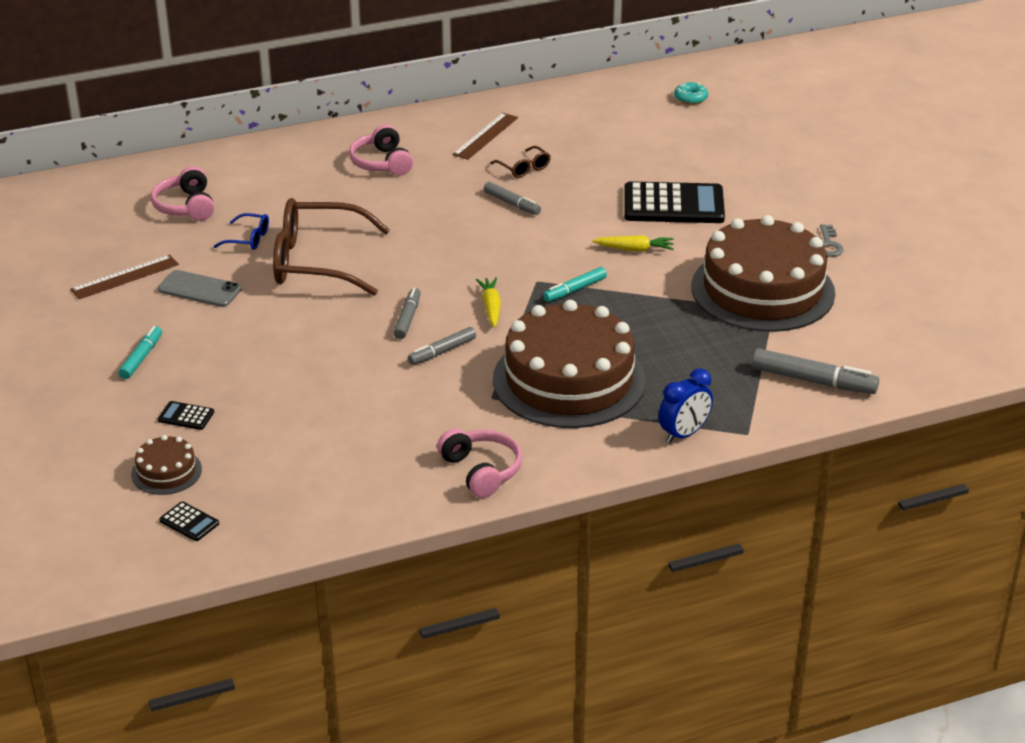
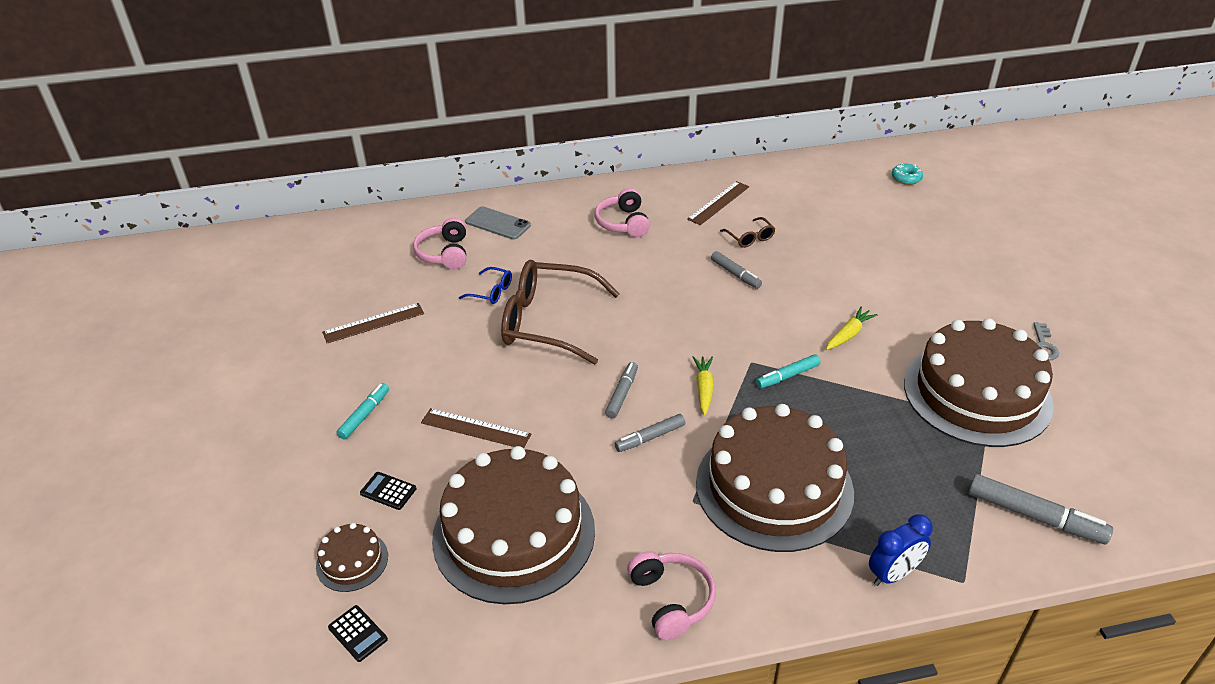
camera: 10 degrees right, 5 degrees up
(199, 289) = (436, 342): grey phone -> grey phone (498, 223)
(262, 359) = (475, 428): none -> brown ruler
(321, 437) = (514, 533): none -> brown cake
(634, 249) = (849, 334): yellow carrot -> yellow carrot turned 60 degrees counterclockwise
(673, 204) = (888, 287): black calculator -> none

